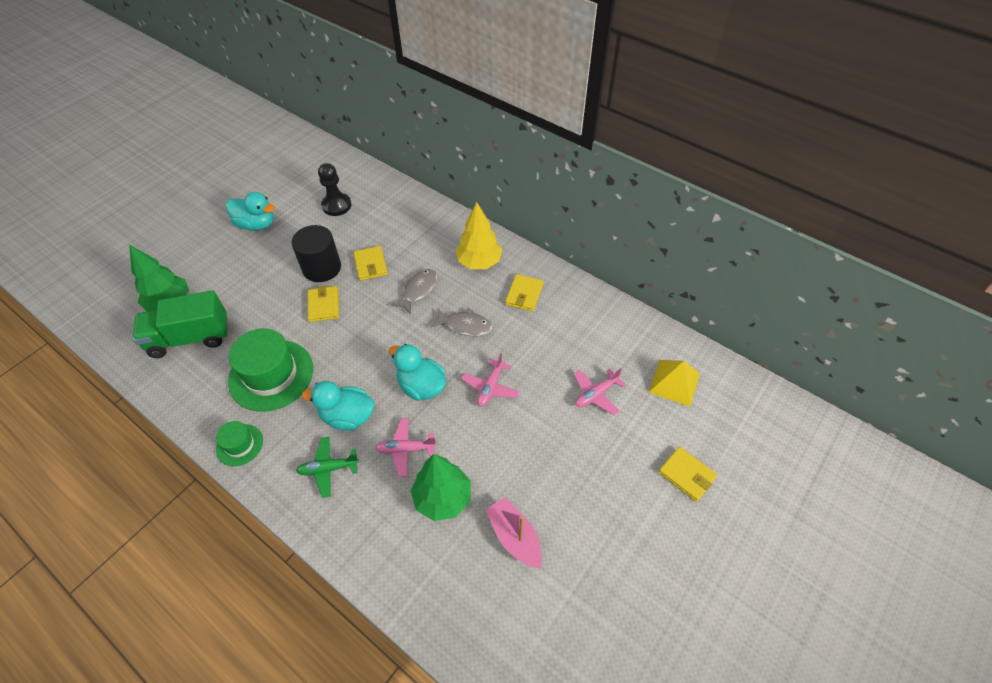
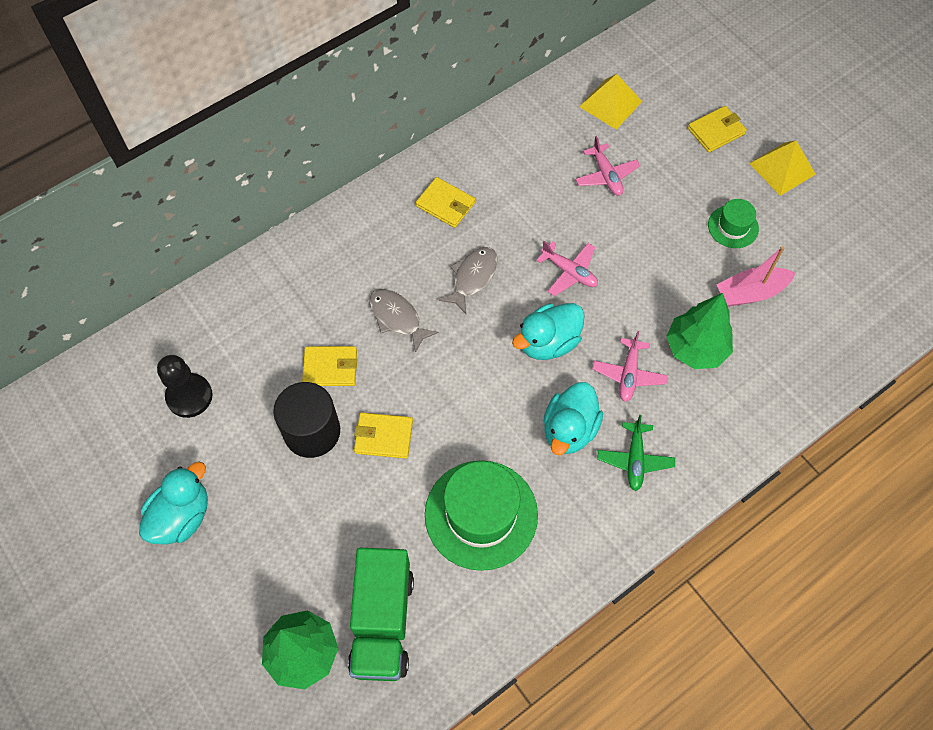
camera: 75 degrees left, 10 degrees up
(239, 445) = (578, 559): green hat -> green hat (733, 227)
(479, 262) = (374, 239): yellow tree -> none
(670, 545) = (782, 168): none -> yellow pyramid

